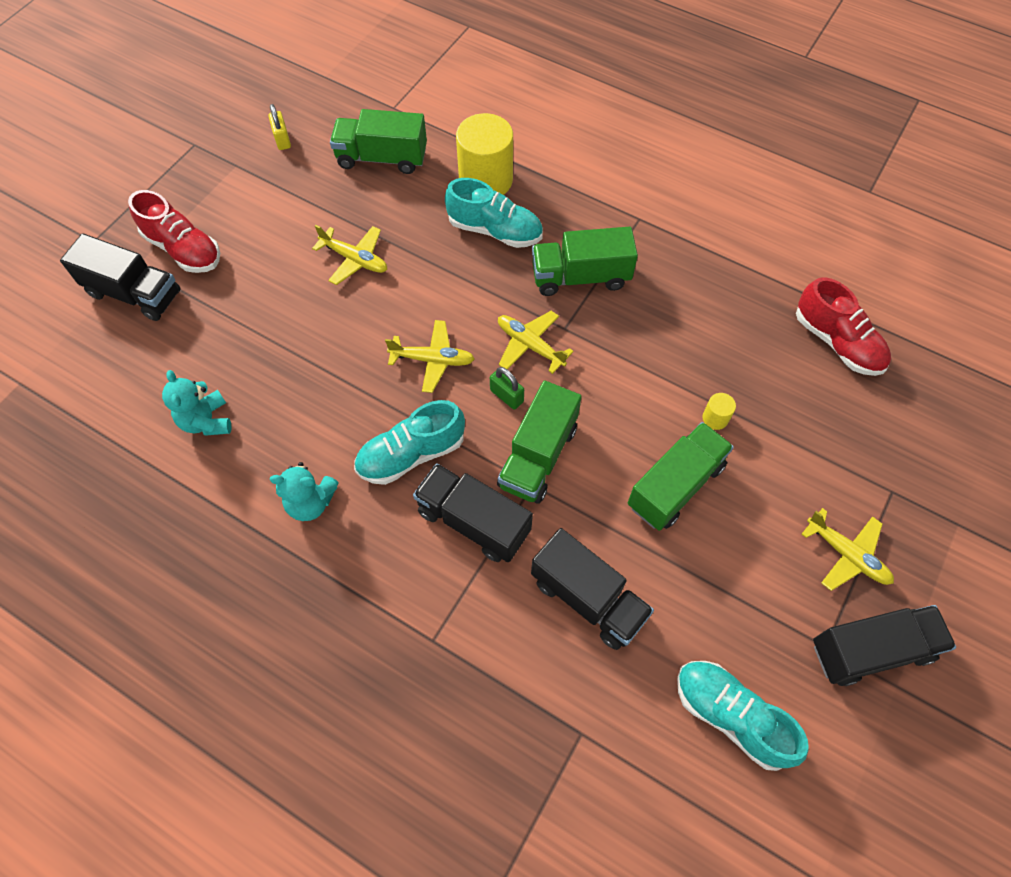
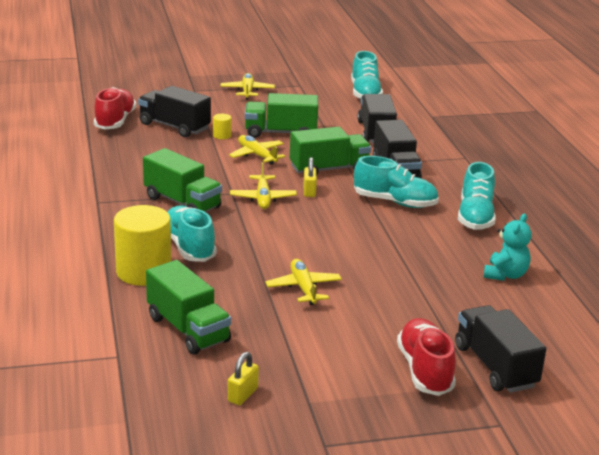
camera: 135 degrees left, 35 degrees down
(311, 502) = (475, 217): turquoise teddy bear -> turquoise shoe
(433, 360) = (327, 223): yellow plane -> yellow plane (257, 155)
(506, 396) = (309, 191): green padlock -> yellow padlock
(871, 650) = (285, 78): black truck -> black truck (174, 127)

